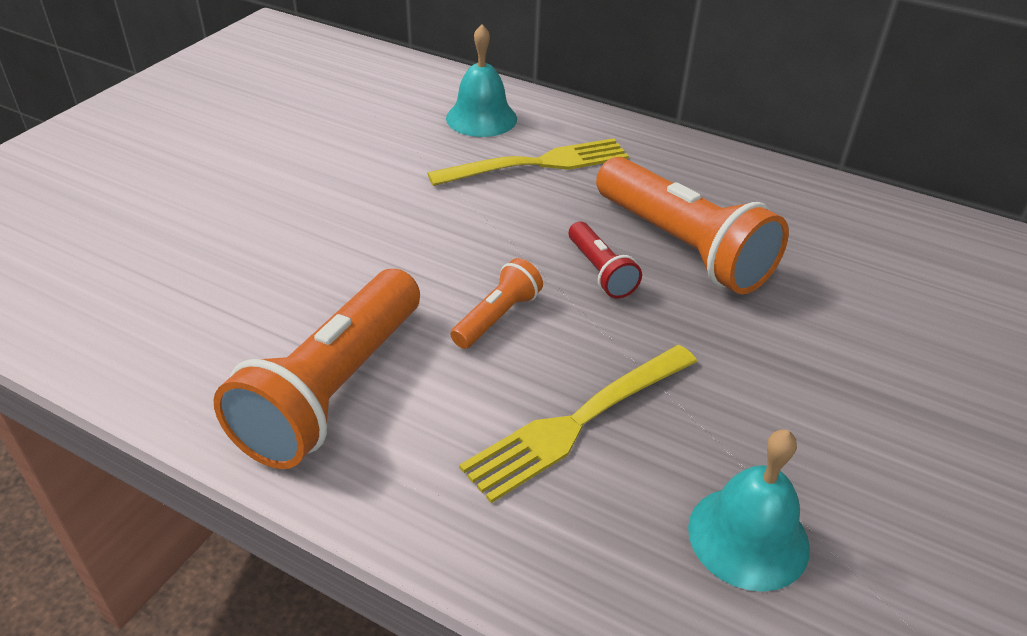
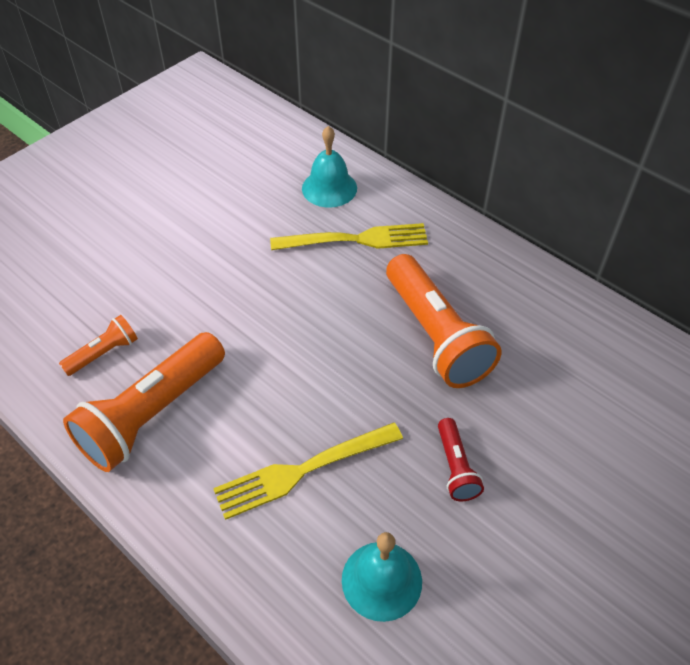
camera: 15 degrees right, 10 degrees up
(497, 317) = (279, 374): orange flashlight -> orange flashlight (104, 353)
(600, 272) = (365, 348): red flashlight -> red flashlight (456, 468)

